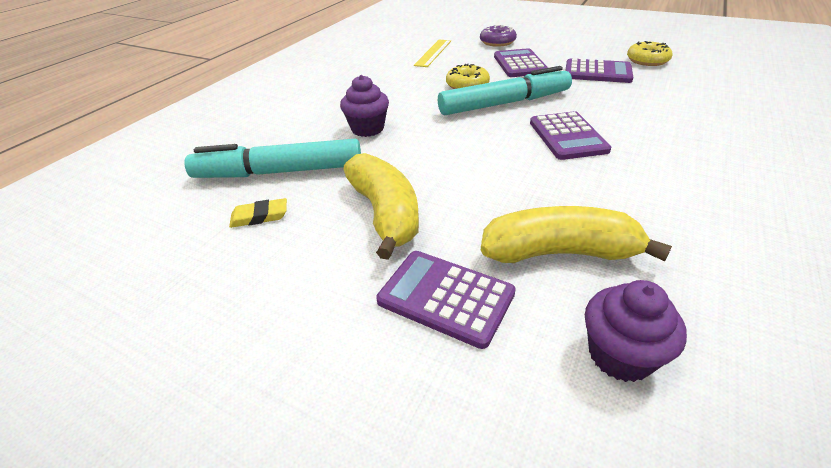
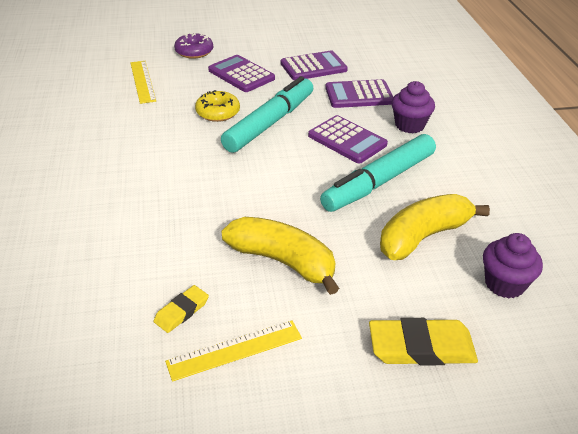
camera: 40 degrees left, 0 degrees up
(257, 267) = (234, 350): none -> yellow ruler
(279, 172) = (145, 265): turquoise marker -> turquoise marker (378, 182)
(367, 129) = (176, 190): purple cupcake -> purple cupcake (409, 125)
(427, 368) = (421, 347): none -> yellow eraser
(446, 297) = (387, 300): purple calculator -> purple calculator (359, 95)
(647, 60) = (340, 43): yellow donut -> none

